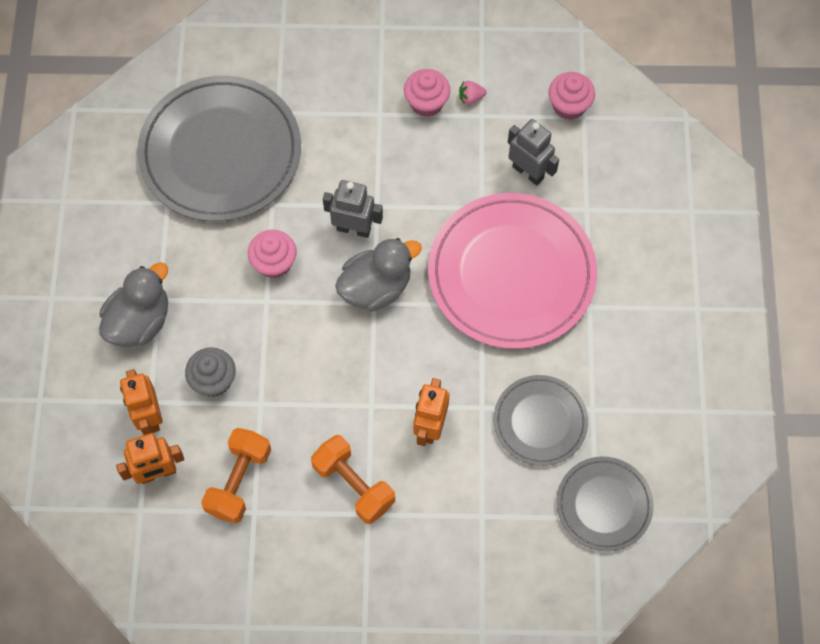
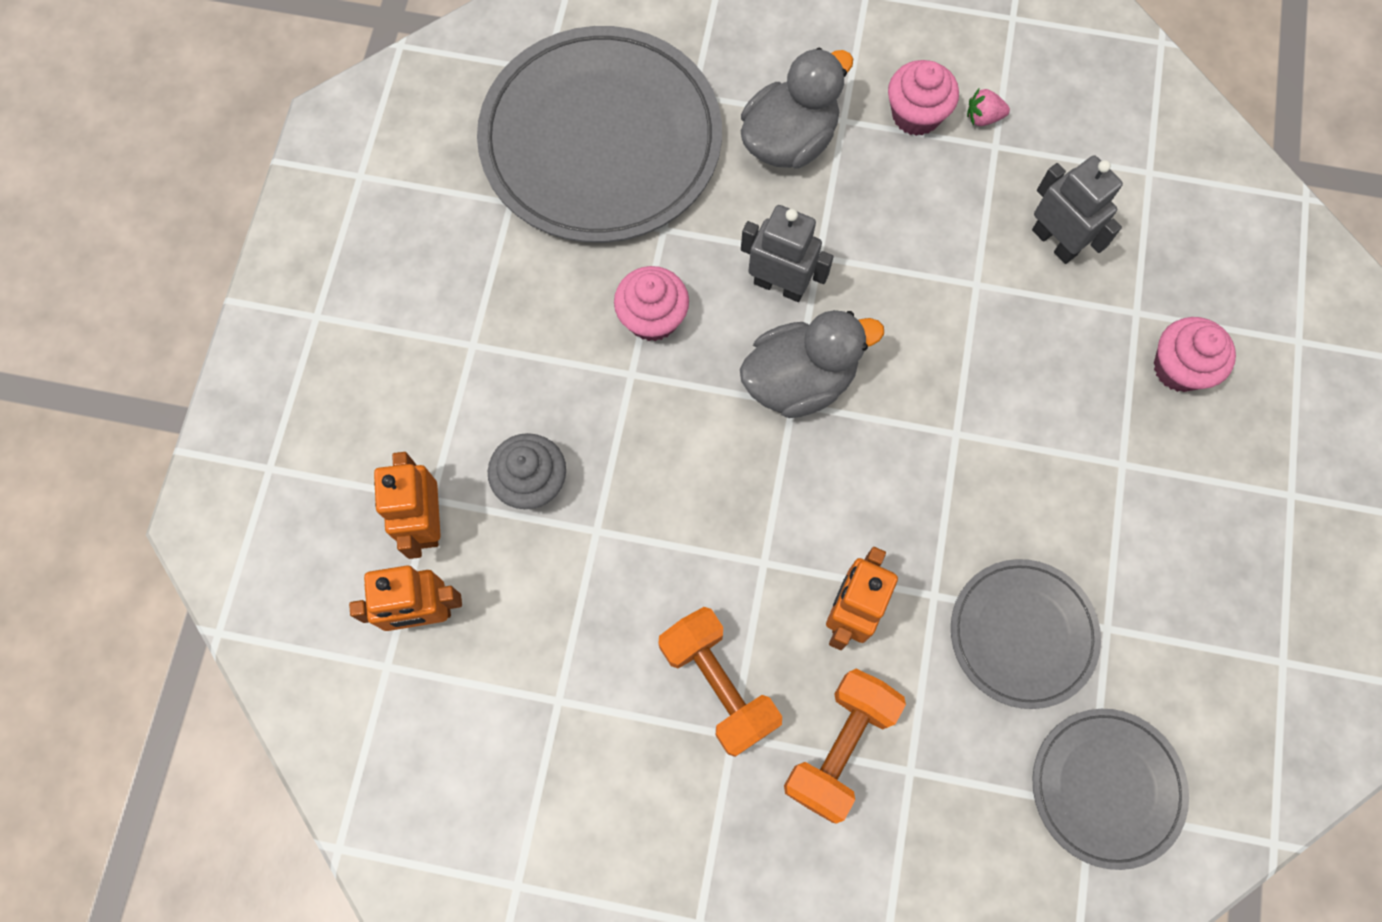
camera: 10 degrees right, 5 degrees up
(140, 321) = (438, 373): grey duck -> grey duck (789, 140)
(239, 481) = (544, 647): orange dumbbell -> orange dumbbell (839, 746)
(511, 274) = (1008, 393): pink plate -> none
(569, 106) = (1129, 152): pink cupcake -> pink cupcake (1179, 368)

